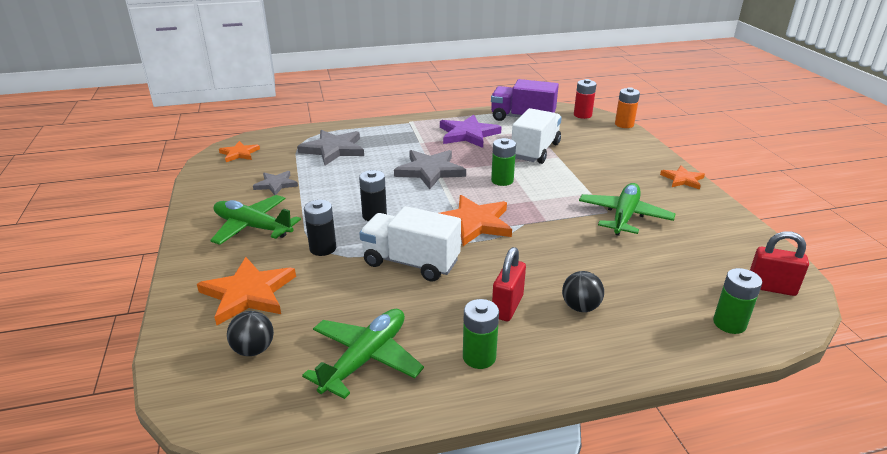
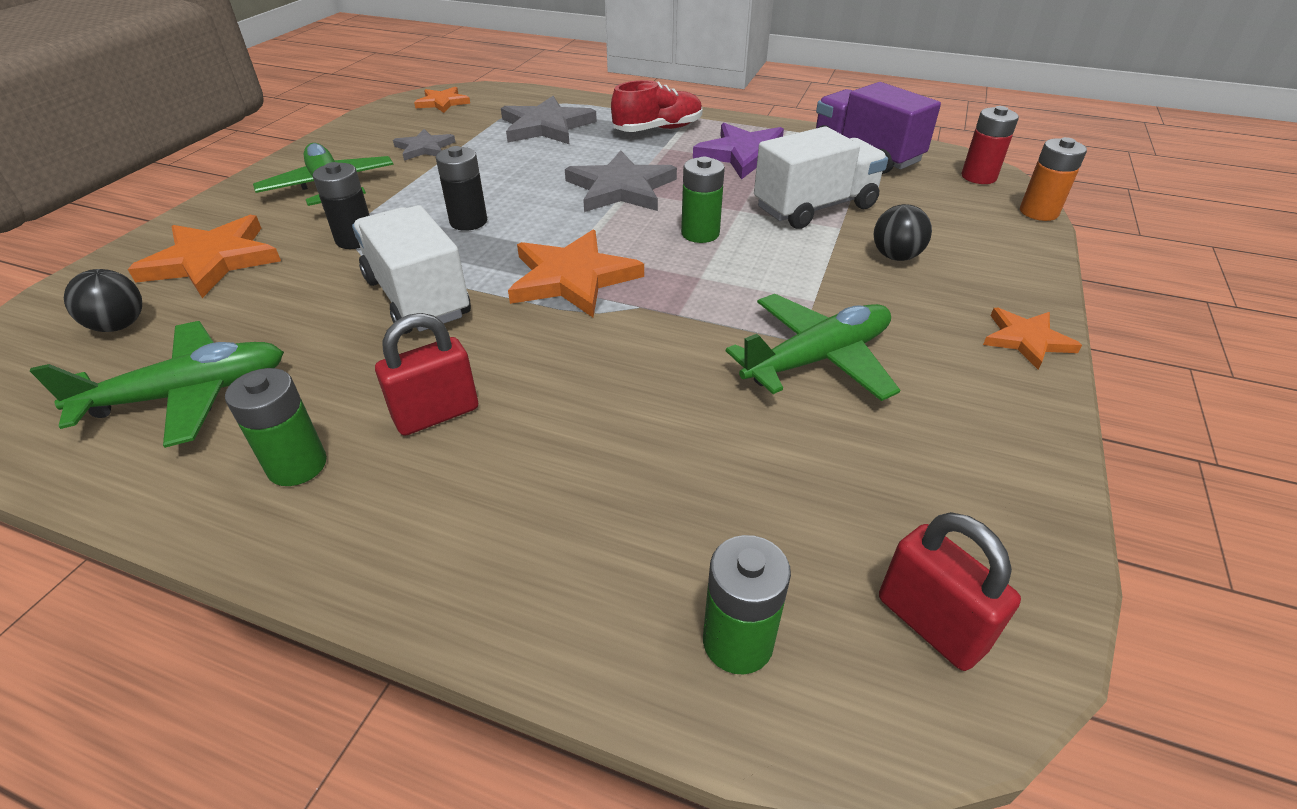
camera: 35 degrees right, 10 degrees up
(402, 133) = (658, 129): none -> red shoe
(580, 307) = (531, 469): black ball -> black ball (895, 256)

